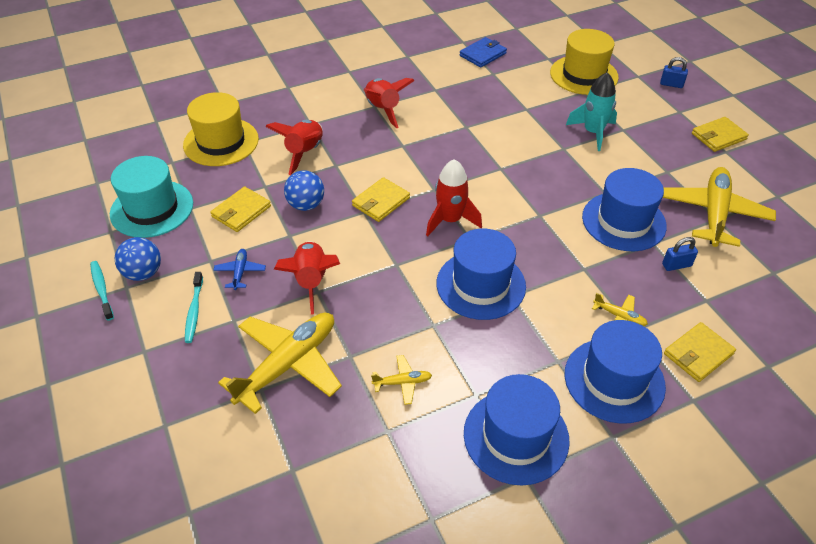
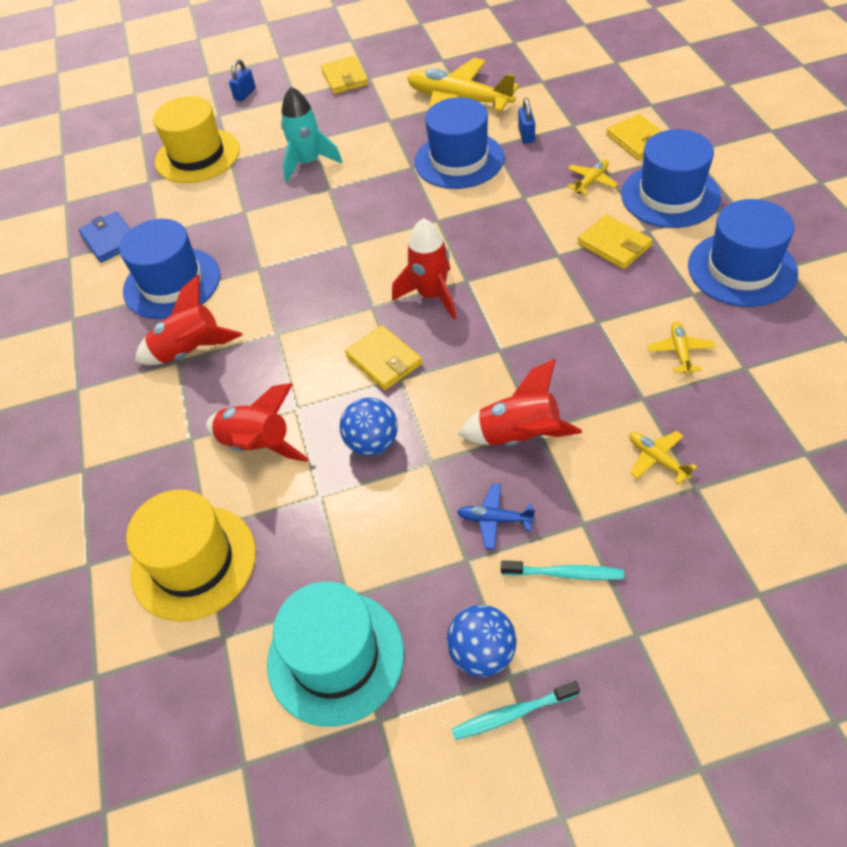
camera: 75 degrees left, 5 degrees up
(241, 211) = (369, 524): yellow wallet -> yellow wallet (614, 245)
(288, 364) = (657, 459): yellow plane -> yellow plane, size x0.44
(481, 285) = (540, 277): blue hat -> blue hat (172, 283)

